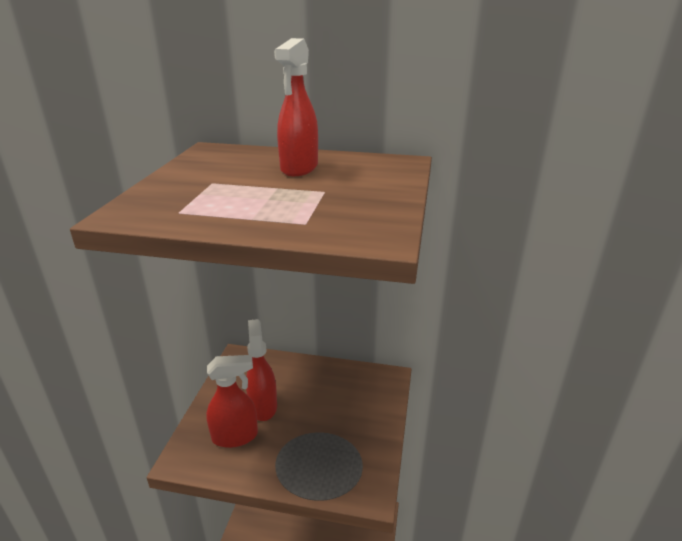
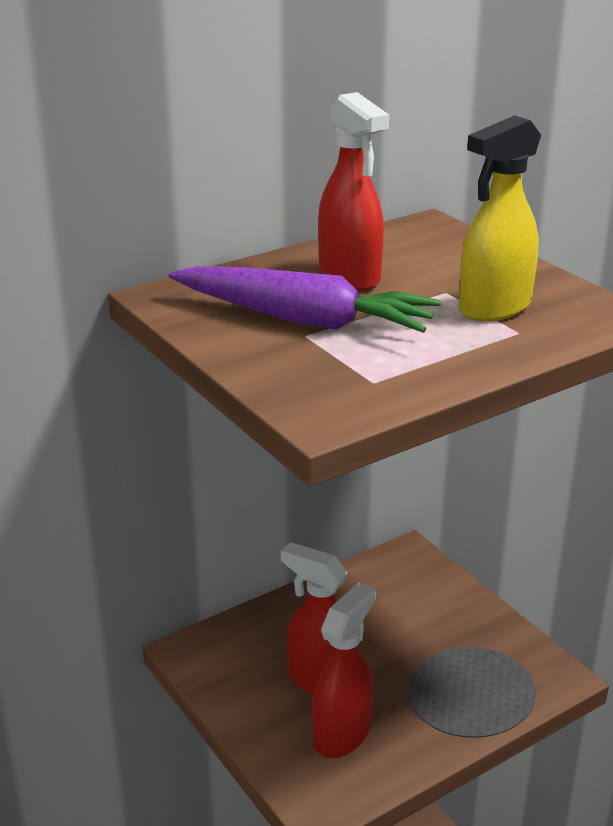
camera: 45 degrees left, 0 degrees up
(229, 176) = (304, 319): none -> purple carrot
(325, 207) = (494, 308): none -> yellow spray bottle

